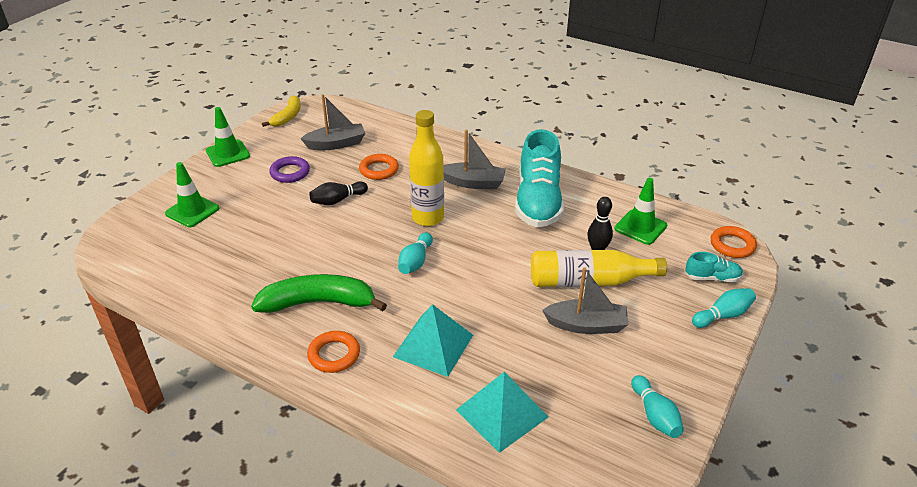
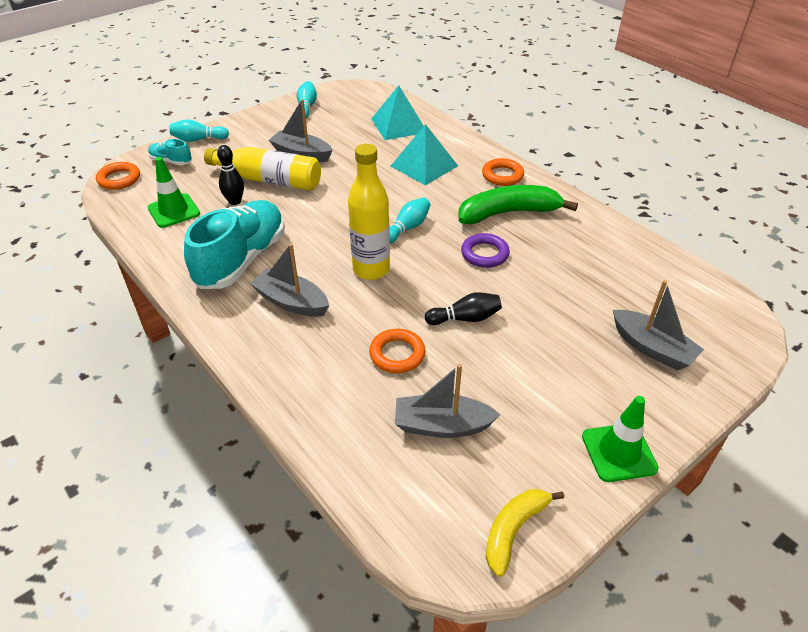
camera: 160 degrees left, 5 degrees up
(192, 211) = (652, 348): green traffic cone -> grey boat
(290, 173) = (521, 382): purple ring -> purple ring (484, 254)
(318, 303) = (508, 213): green banana -> green banana turned 150 degrees clockwise

